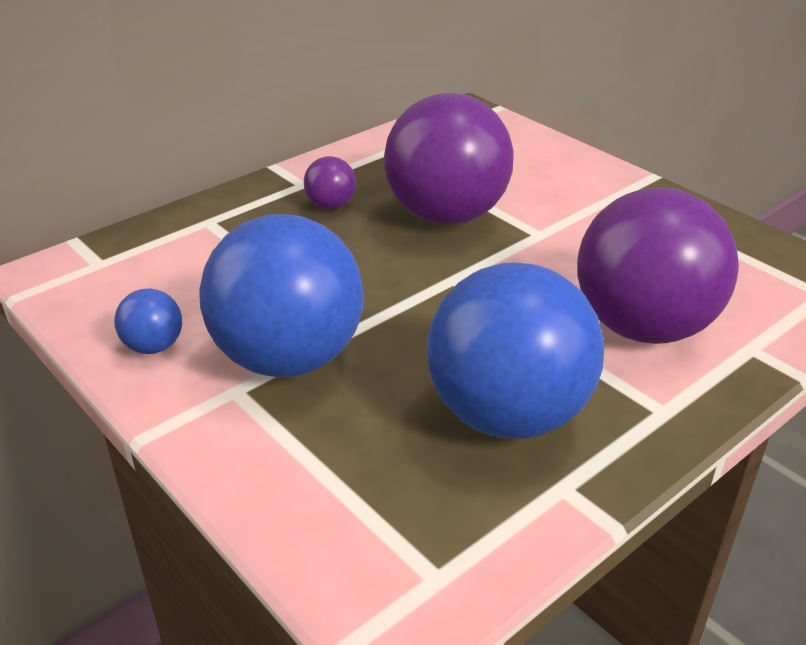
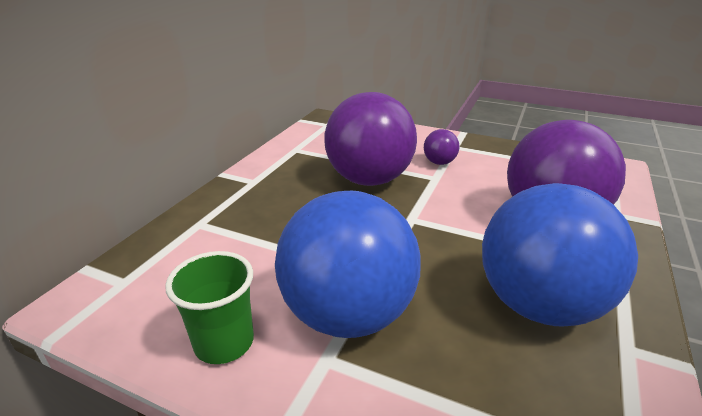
camera: 25 degrees left, 5 degrees down
(154, 346) = (224, 343): blue ball -> green cup
(331, 205) = (286, 191): purple ball -> purple ball (439, 162)

